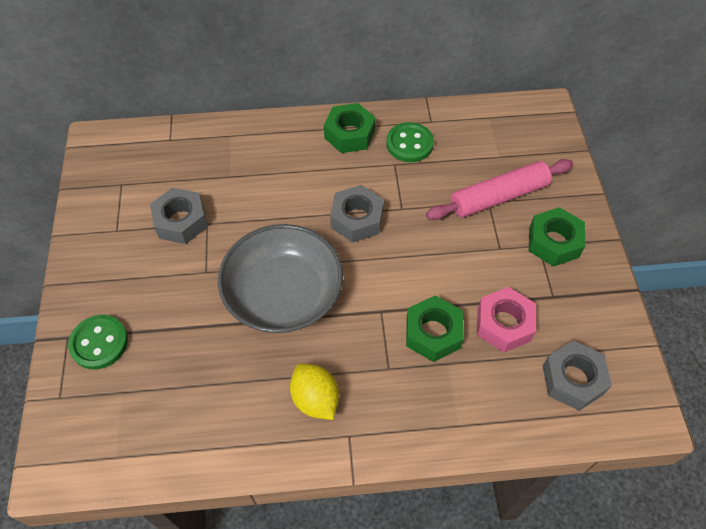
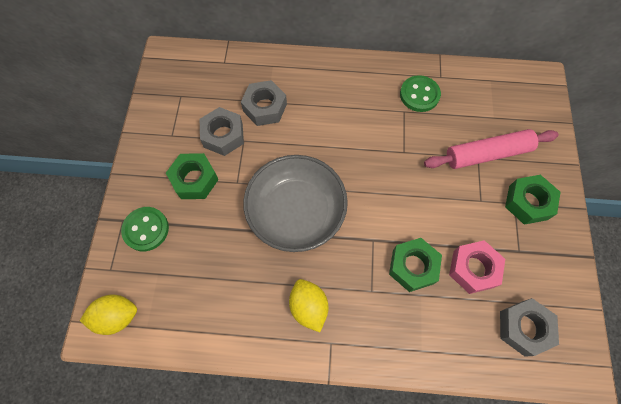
camera: 10 degrees right, 10 degrees up
(76, 450) = (117, 316): none -> yellow lemon
(349, 134) = (370, 79): green nut -> green nut (194, 180)
(357, 219) = (365, 156): grey nut -> grey nut (265, 107)

